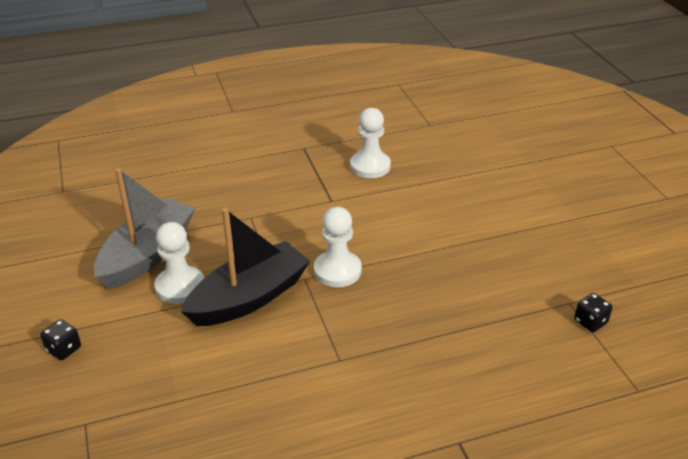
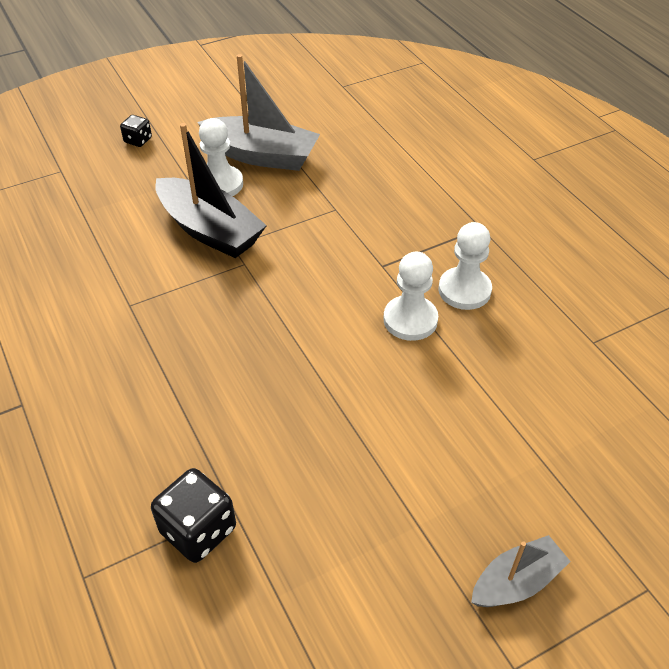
camera: 80 degrees right, 10 degrees up
(337, 271) = (259, 286): white pawn -> white pawn (410, 320)
(590, 322) = (198, 530): black dice -> black dice, size x1.77
(613, 187) = (516, 581): none -> grey boat

